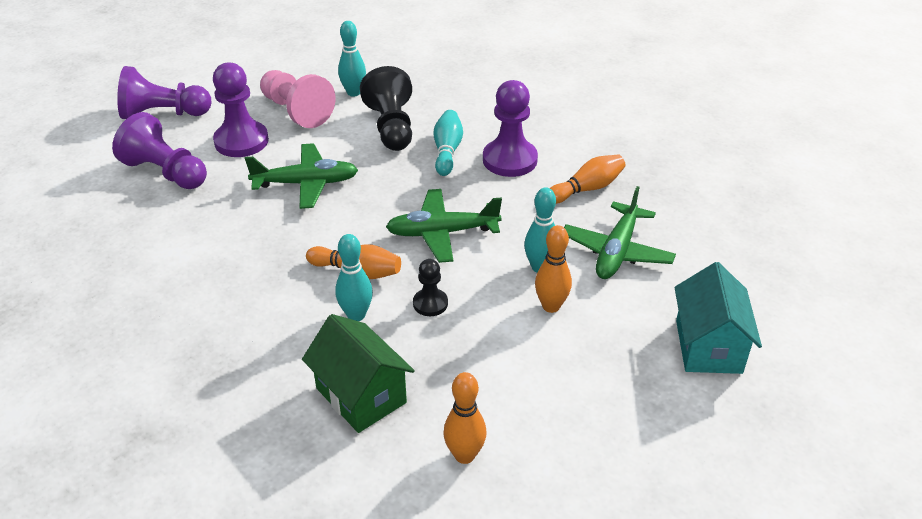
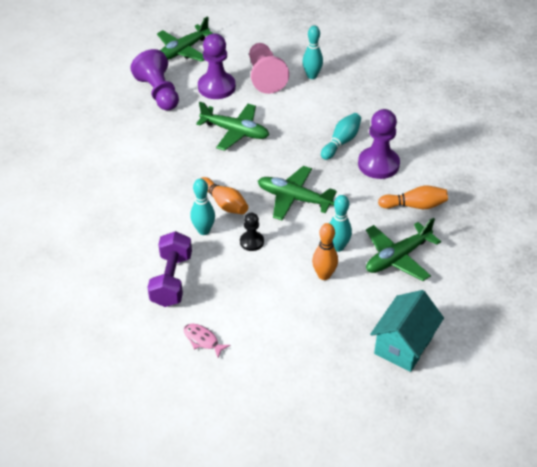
camera: 30 degrees right, 5 degrees up
(164, 114) = (183, 51): purple pawn -> green plane
(361, 395) = (172, 280): green house -> purple dumbbell
(391, 127) = (317, 111): black pawn -> none
(464, 455) = (203, 340): orange bowling pin -> pink fish

